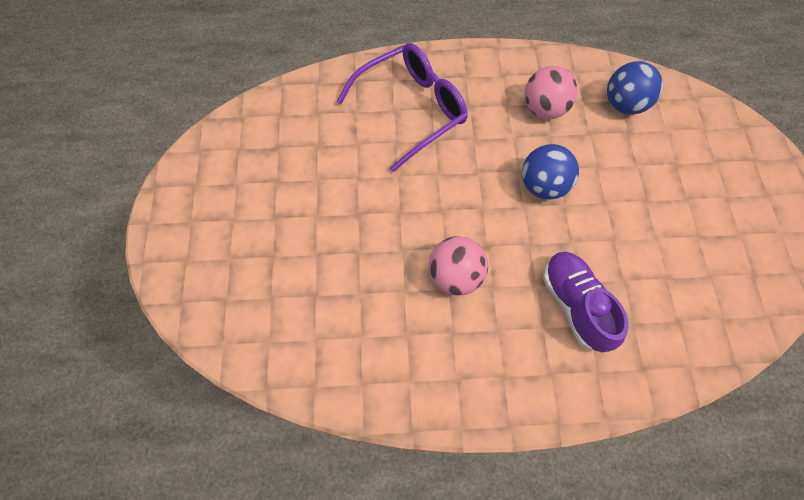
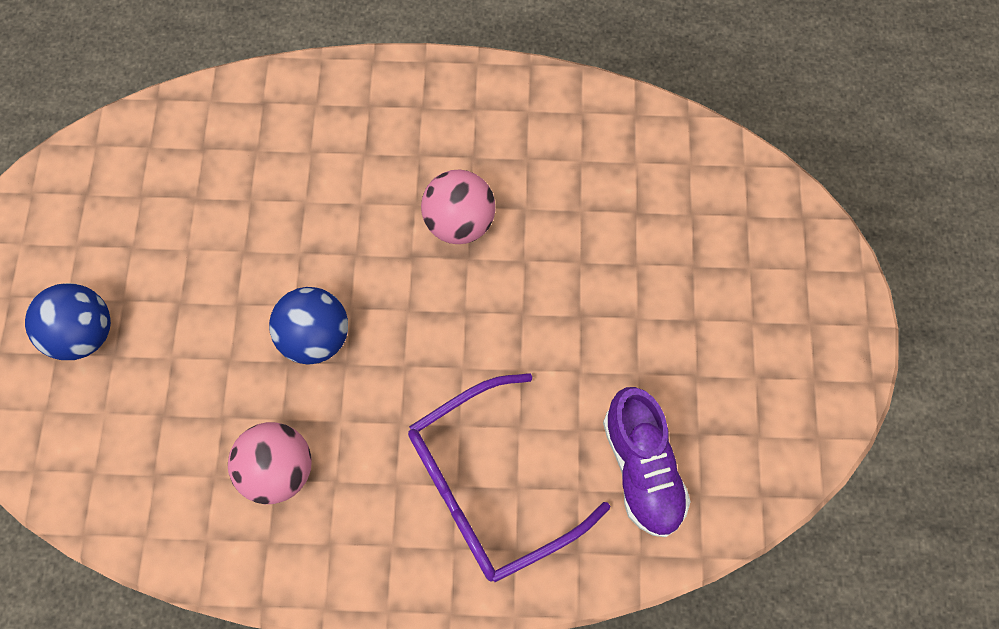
camera: 175 degrees left, 5 degrees up
(575, 304) = (319, 175): purple shoe -> purple shoe (641, 467)
(624, 104) = (150, 465): blue ball -> blue ball (85, 332)

